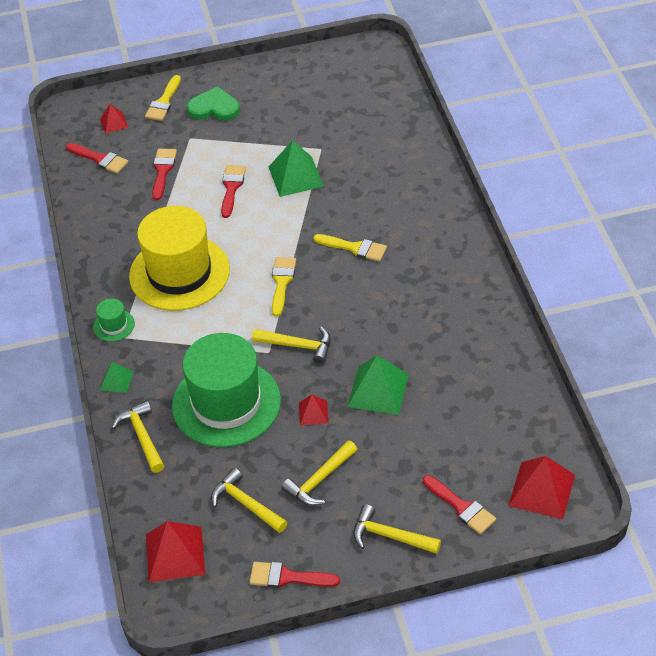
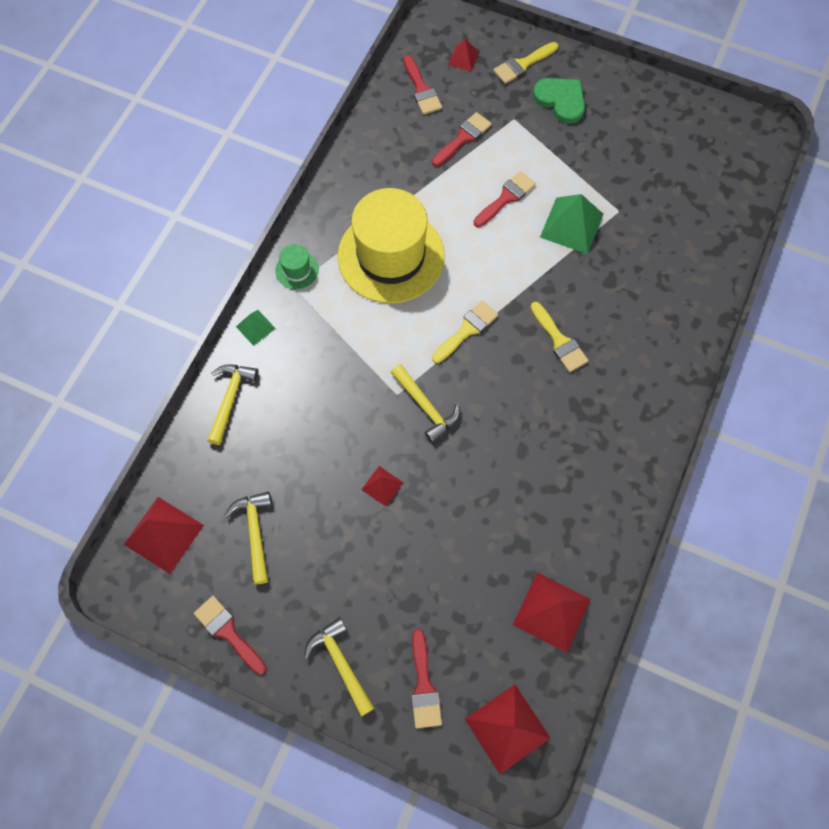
camera: 35 degrees right, 20 degrees up
(226, 403) = (321, 419): green hat -> none
(319, 480) = (331, 558): yellow hammer -> none
(378, 390) = (454, 507): green pyramid -> none
(505, 404) = (552, 612): none -> red pyramid

